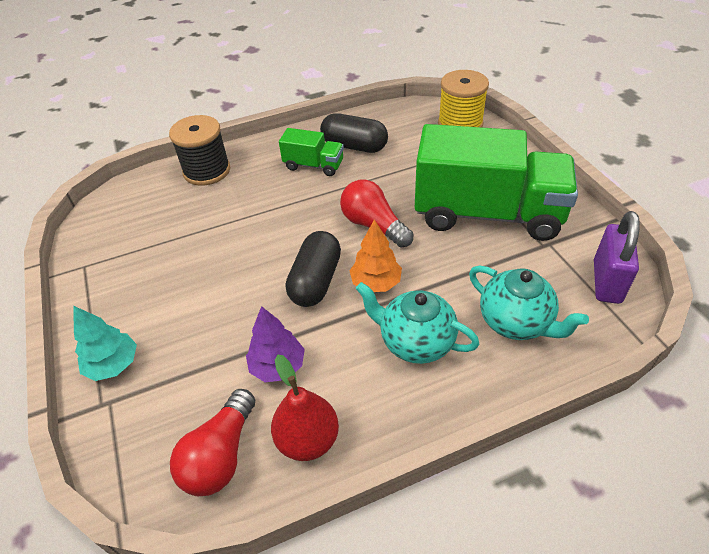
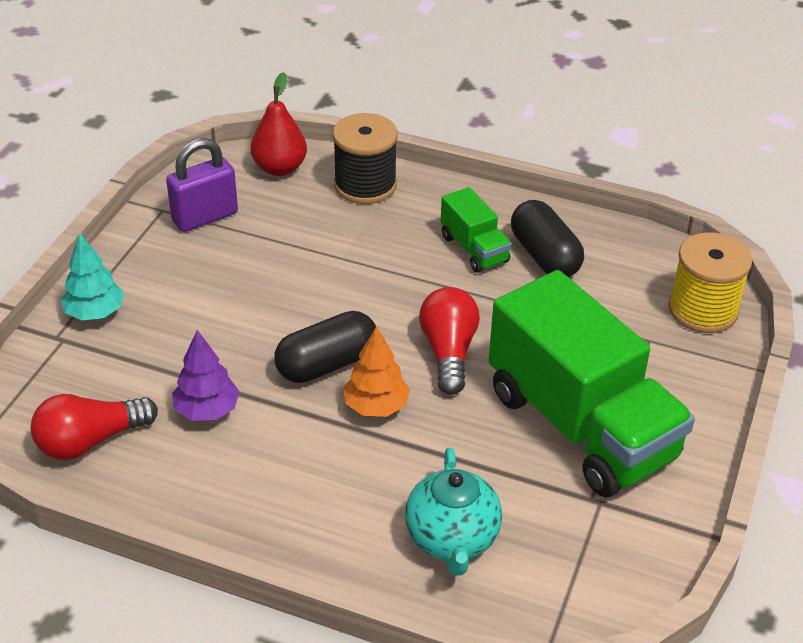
camera: 40 degrees right, 5 degrees down
(308, 440) = (160, 482): red pear -> red pear (279, 168)
(415, 342) = (339, 482): turquoise teapot -> none
(606, 282) = (600, 580): purple padlock -> purple padlock (205, 217)

